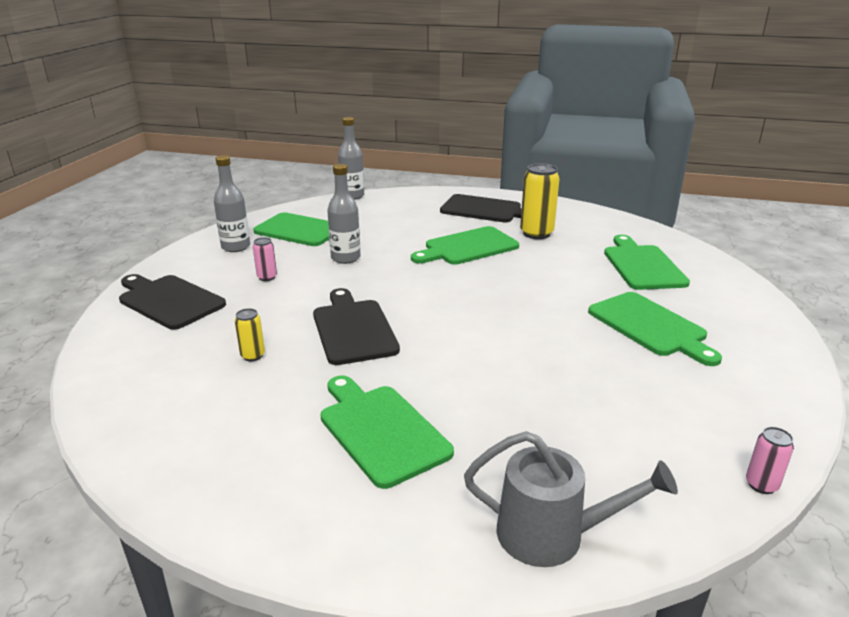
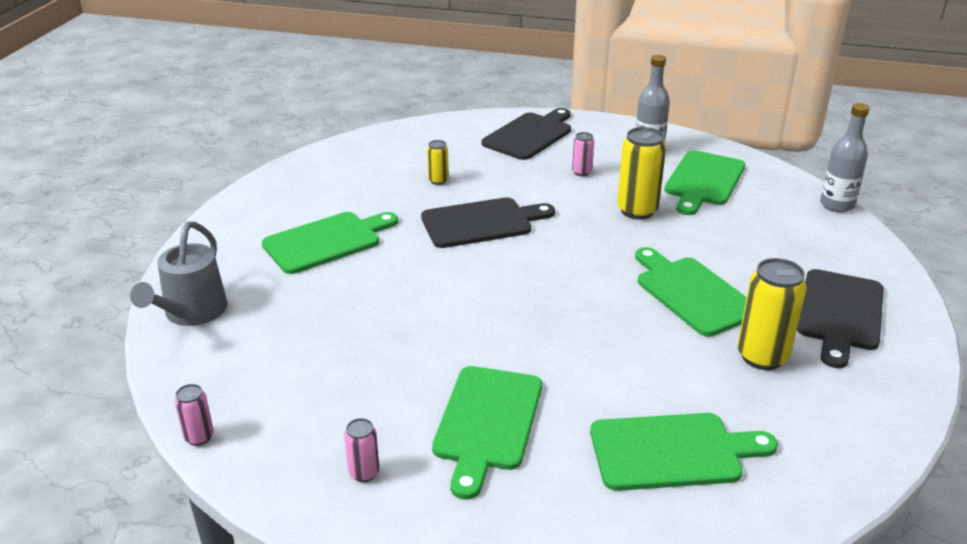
camera: 90 degrees right, 5 degrees up
(345, 258) = (637, 211): grey bottle -> yellow can
(650, 326) = (487, 422): green cutting board -> green cutting board turned 45 degrees counterclockwise
(739, 379) = (364, 473): none -> pink can

